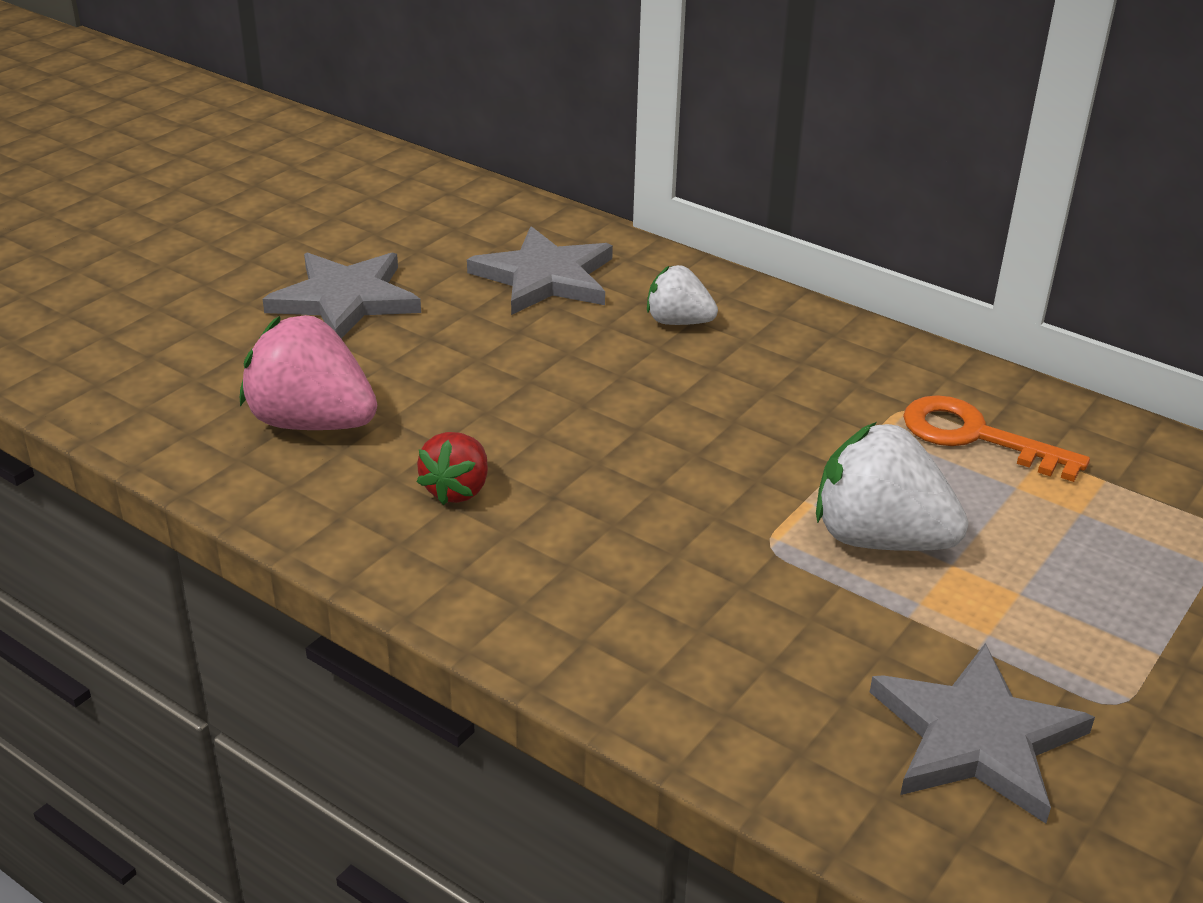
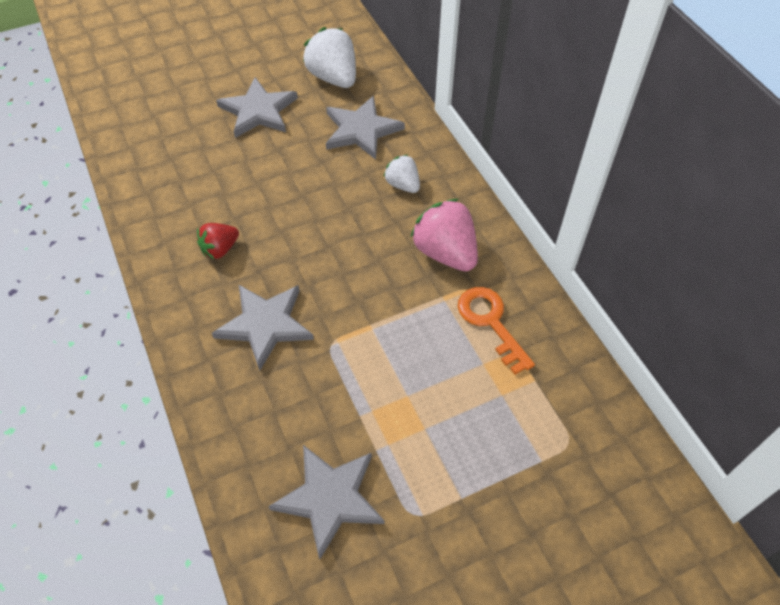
camera: 30 degrees right, 20 degrees up
(312, 422) = (189, 183): pink strawberry -> pink strawberry (445, 253)
(637, 559) = (265, 325): none -> grey star
(879, 539) = (385, 364): white strawberry -> white strawberry (333, 78)

